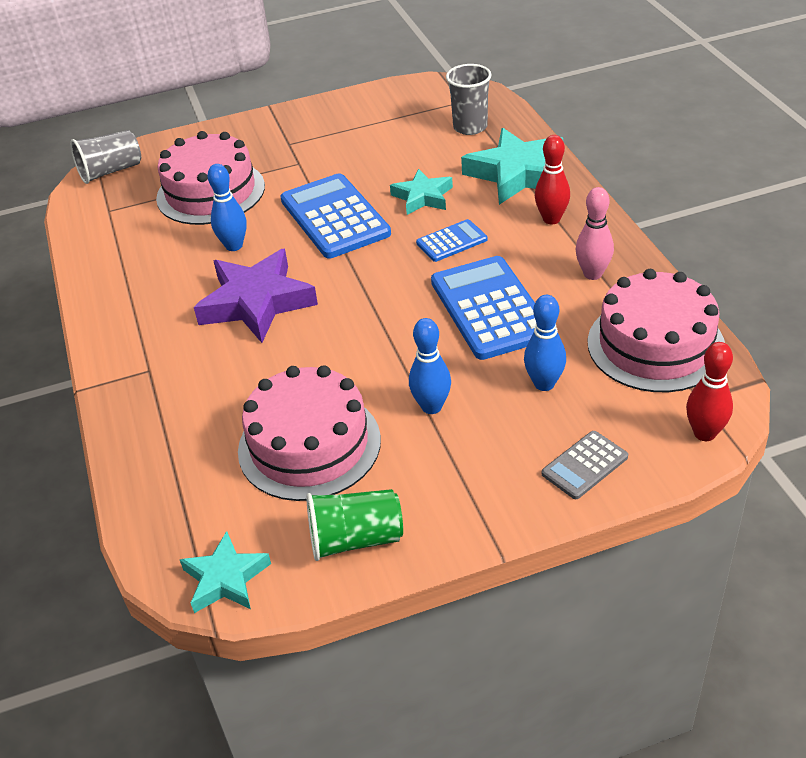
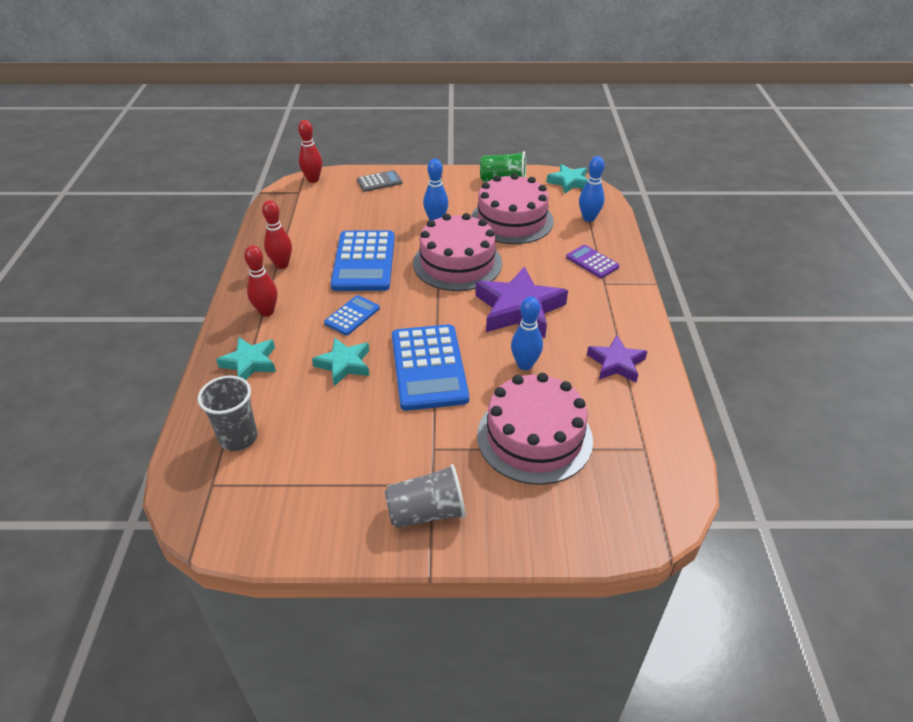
camera: 165 degrees left, 0 degrees up
(111, 171) = (646, 512): grey cup -> grey cup (426, 512)
(133, 273) = (616, 363): none -> purple star
(168, 399) = (592, 262): none -> purple calculator
(451, 241) = (352, 315): blue calculator -> blue calculator turned 135 degrees clockwise
(517, 173) = (250, 363): turquoise star -> turquoise star, size x0.58
(544, 384) = (368, 216): blue bowling pin -> blue bowling pin (588, 218)
(593, 274) = (282, 265): pink bowling pin -> red bowling pin
(655, 344) = (291, 218): pink cake -> pink cake (457, 263)

